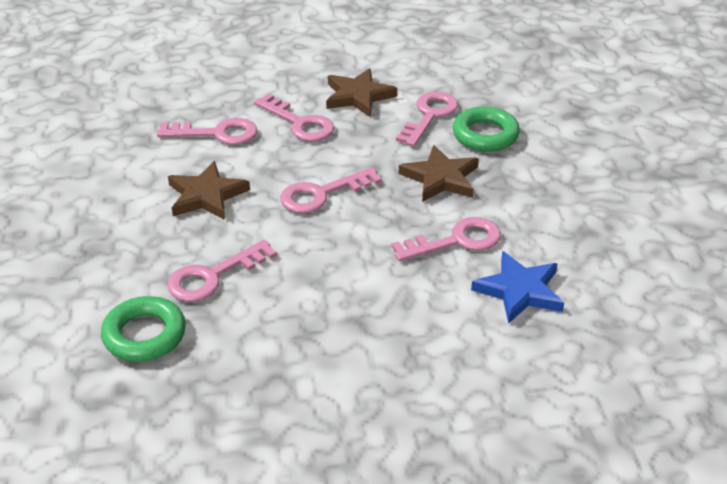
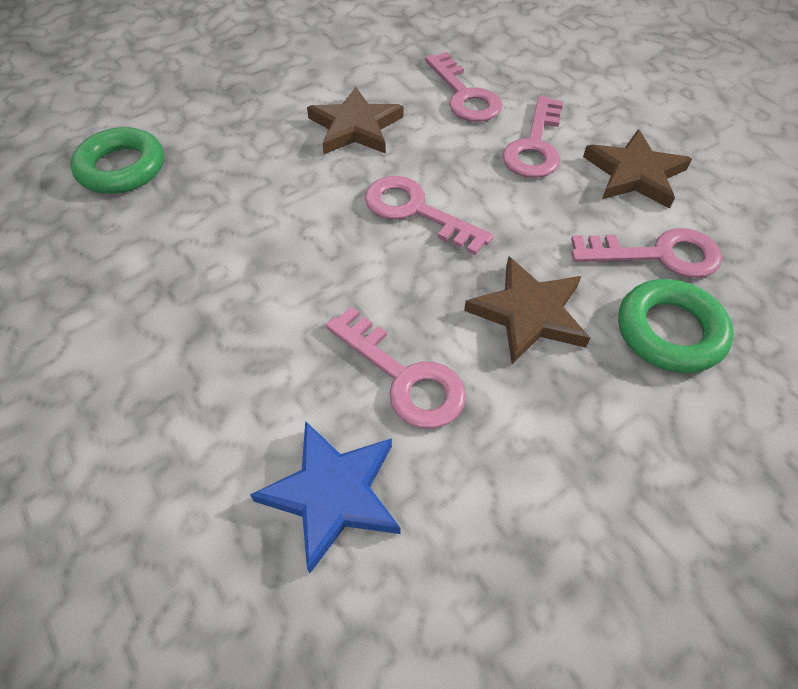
camera: 65 degrees right, 15 degrees up
(213, 276) = (228, 180): pink key -> none

